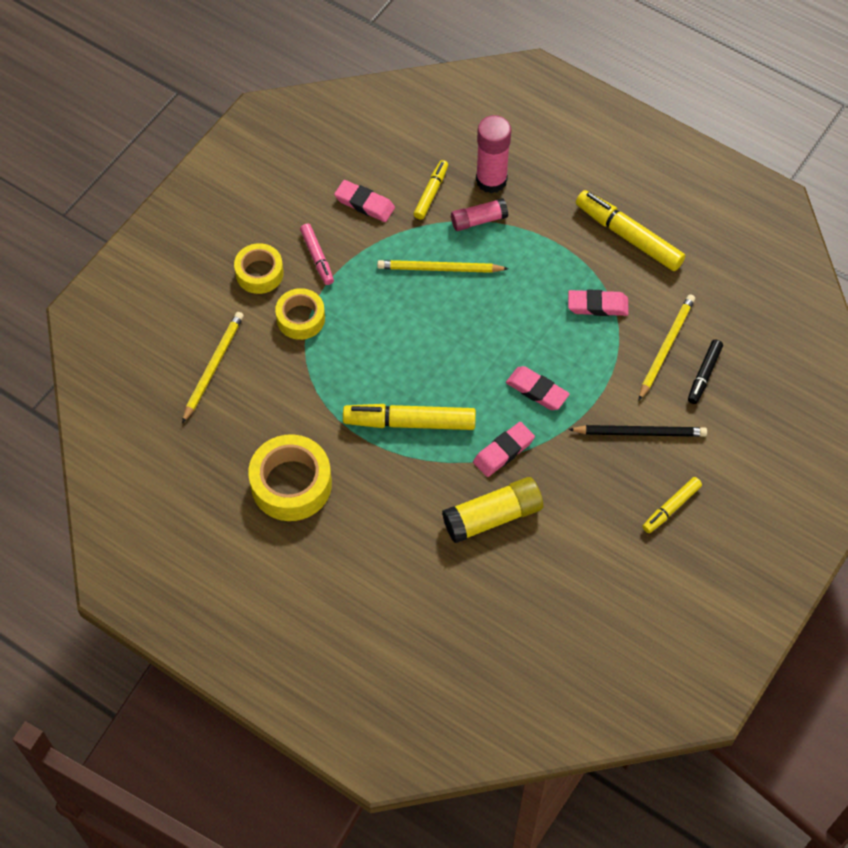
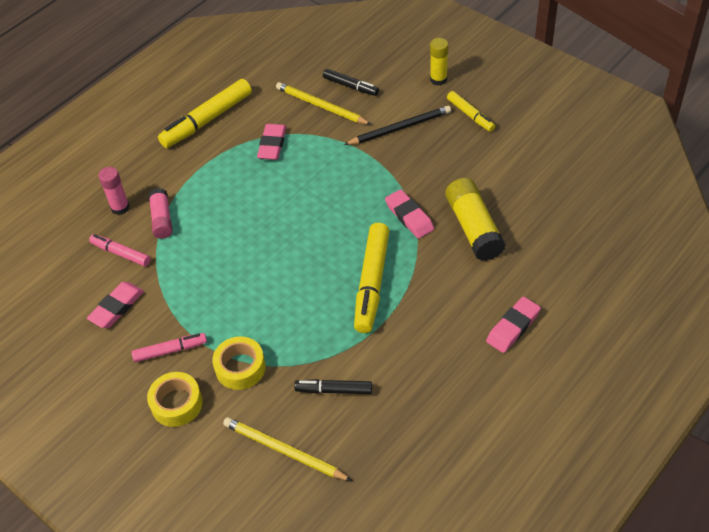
camera: 80 degrees left, 10 degrees down
(279, 400) = (334, 390): none -> black marker
(291, 484) = (430, 382): yellow tape -> none
(431, 193) = (120, 253): yellow marker -> pink marker
(440, 269) = (208, 251): yellow pencil -> none
(491, 180) = (120, 207): pink glue stick -> pink glue stick, size x0.62
(537, 390) = (351, 190): pink eraser -> pink eraser (513, 327)
(639, 432) = (399, 128): black pencil -> black pencil turned 60 degrees clockwise
(730, 469) = (438, 79): none -> yellow glue stick

